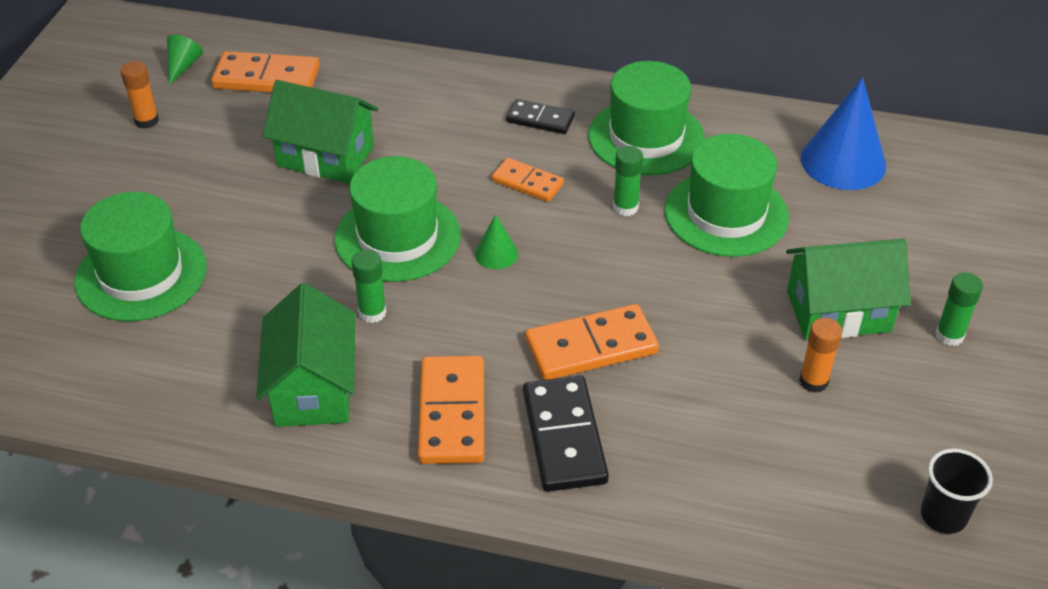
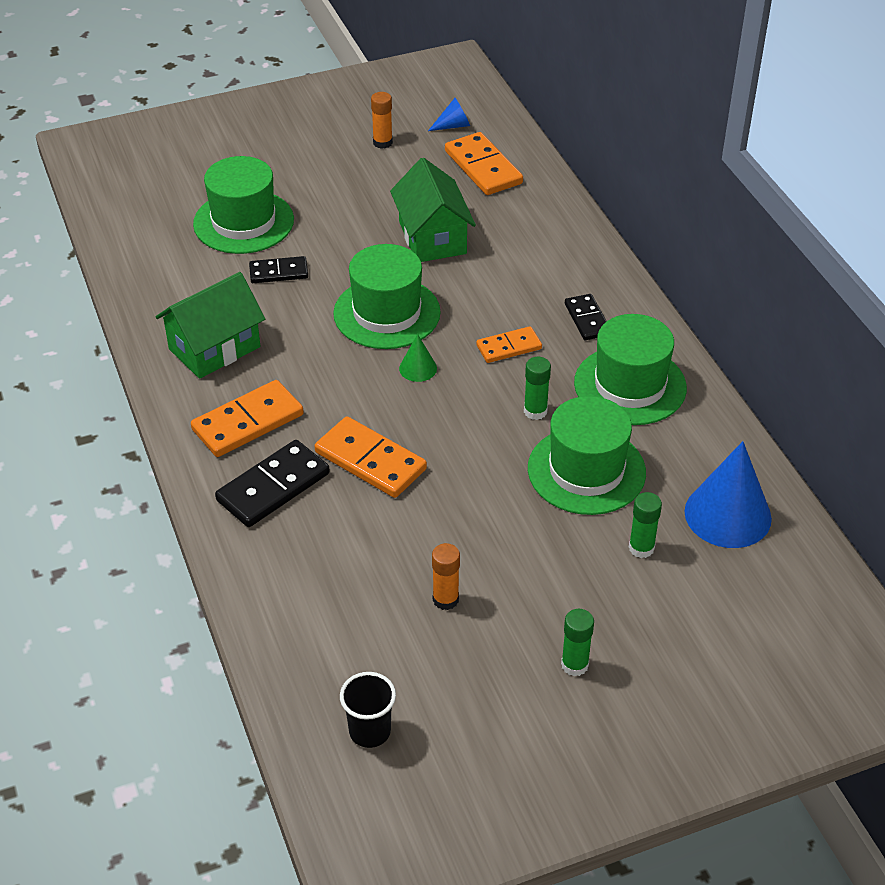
camera: 55 degrees right, 0 degrees up
(183, 66) = (453, 126): green cone -> blue cone
(251, 285) = (278, 272): none -> black domino
(372, 312) = (304, 339): green glue stick -> green glue stick (641, 548)
(527, 182) = (509, 347): orange domino -> orange domino turned 75 degrees clockwise
(838, 311) = (537, 583): green house -> none

